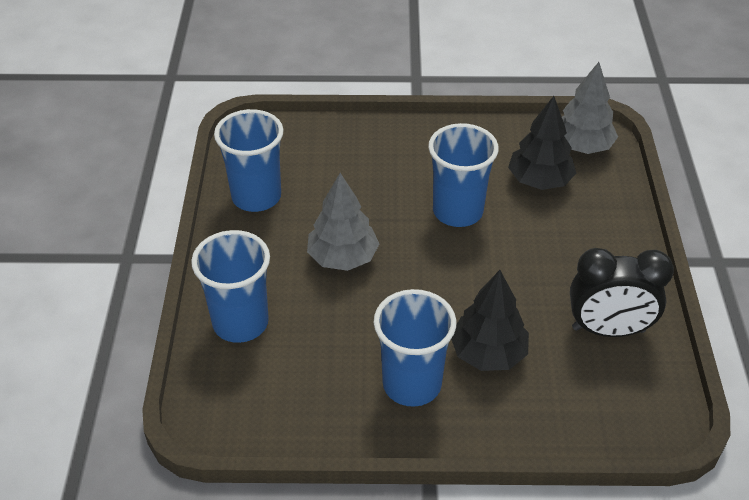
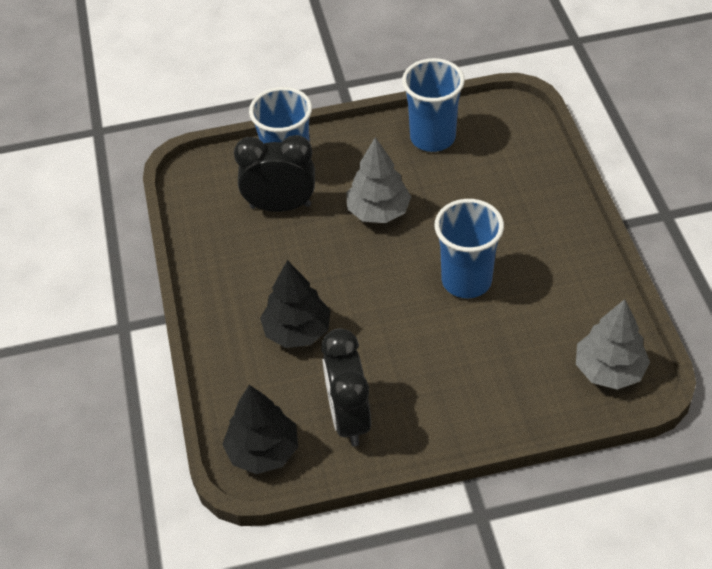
camera: 80 degrees right, 5 degrees up
(300, 339) = (280, 206): none -> black clock
(412, 384) = (252, 285): blue cup -> none
(539, 181) = (537, 339): black tree -> black tree (263, 451)

